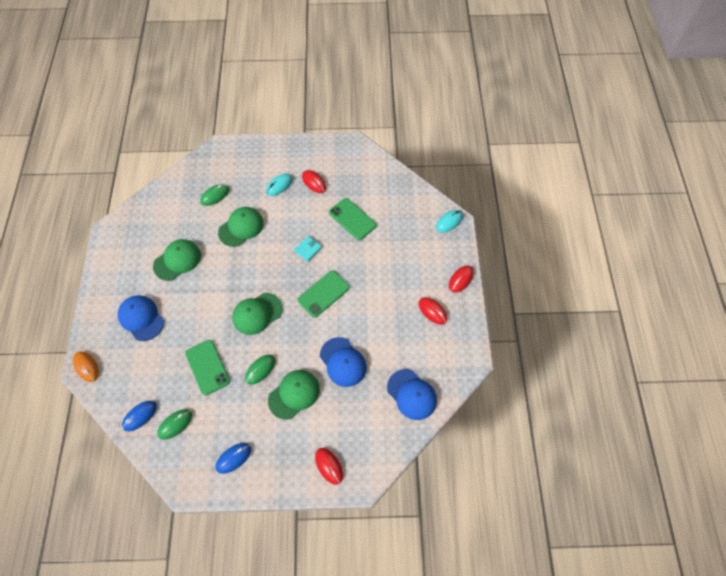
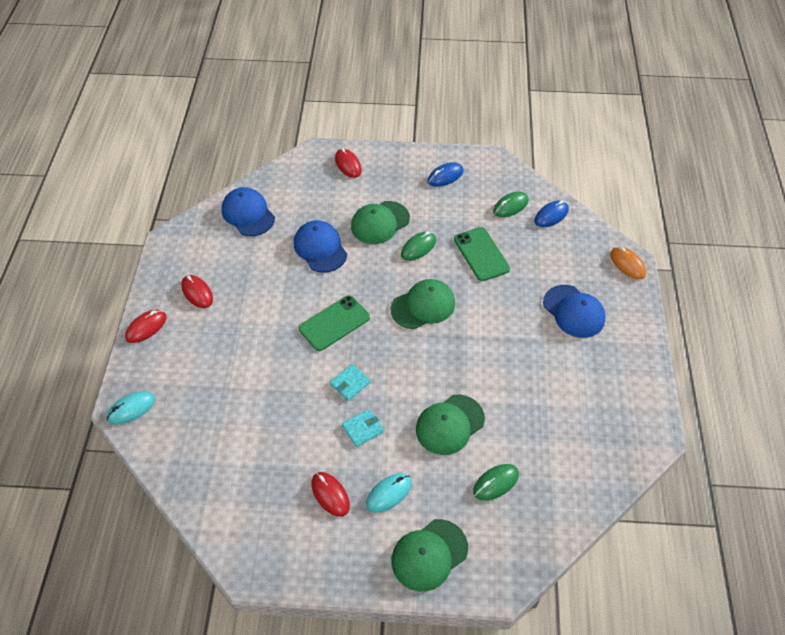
camera: 175 degrees left, 10 degrees down
(177, 260) = (539, 382): green cap -> green cap (429, 555)
(297, 220) = (363, 429): none -> turquoise wallet
(352, 219) = (277, 425): green phone -> none

